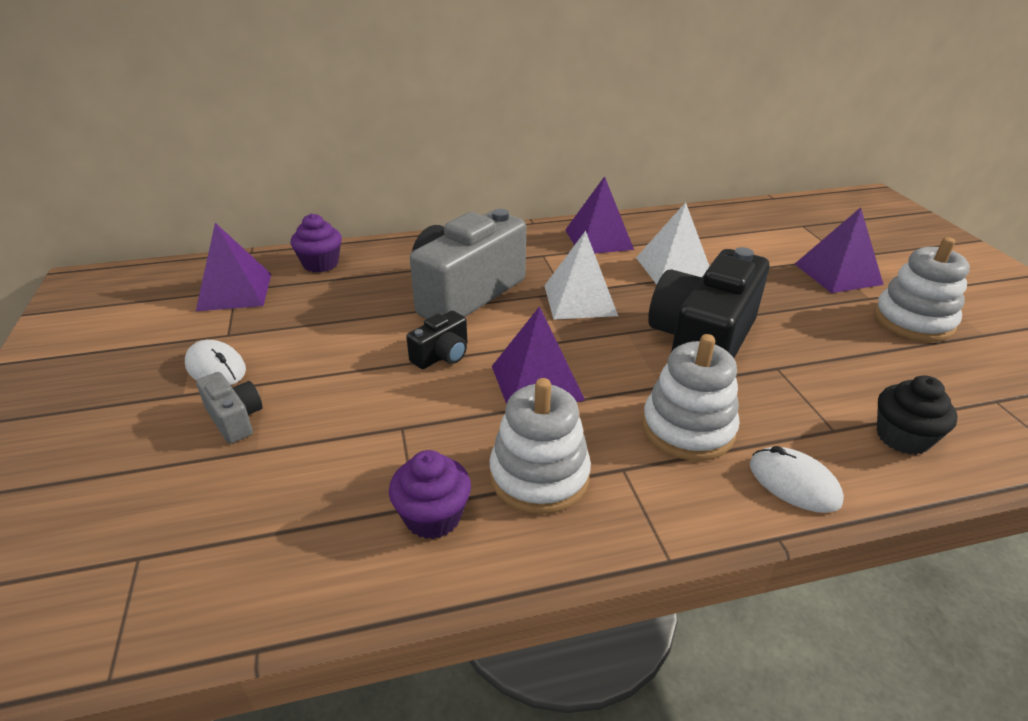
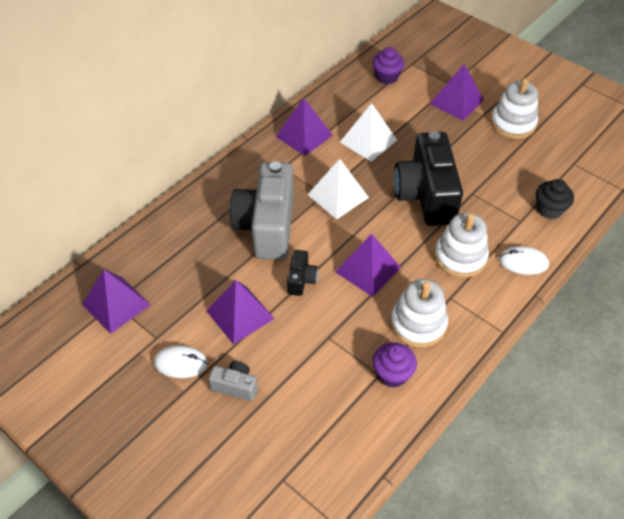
camera: 35 degrees left, 15 degrees up
(320, 264) = (145, 250): purple cupcake -> purple cupcake (387, 77)
(333, 355) = (240, 314): none -> purple pyramid

